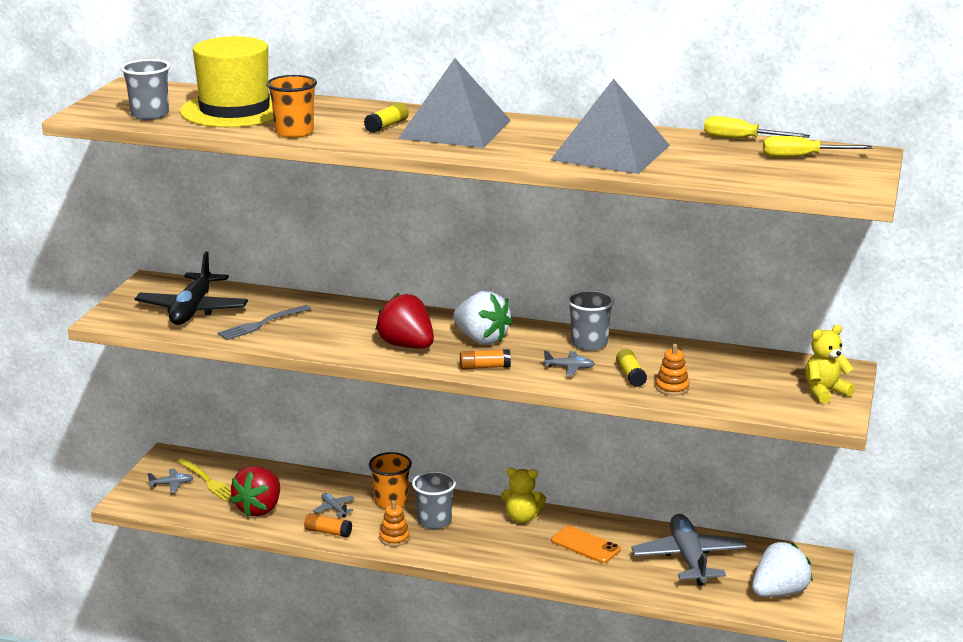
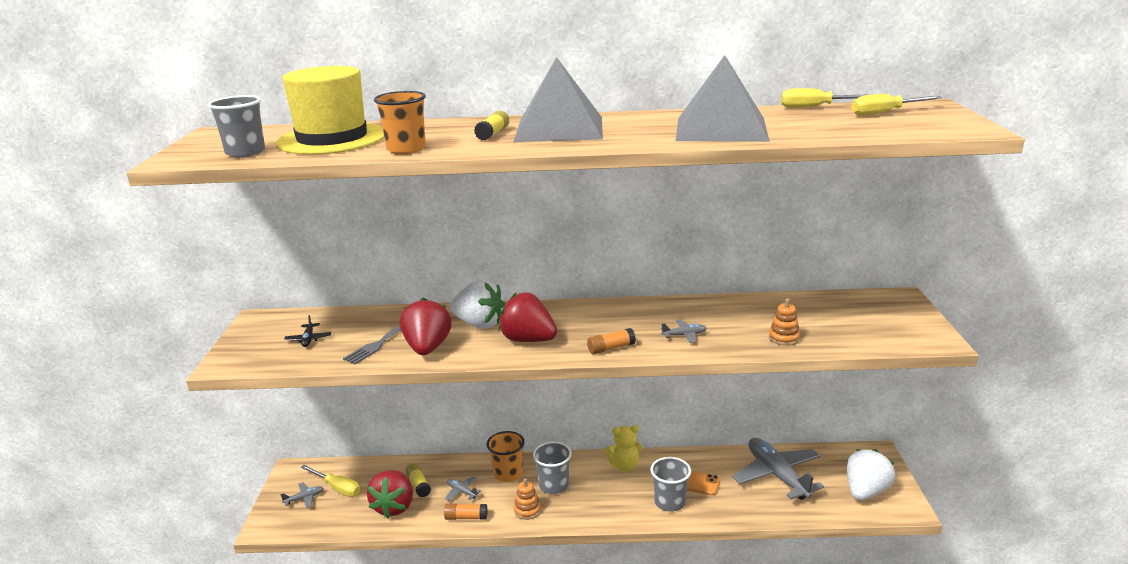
camera: 15 degrees left, 0 degrees up
(192, 309) = (308, 339): black plane -> black plane, size x0.42
(208, 481) = (337, 488): yellow fork -> yellow screwdriver
(303, 337) = (427, 348): none -> red strawberry
(481, 339) = (590, 322): white strawberry -> white strawberry (479, 324)
(589, 343) = (683, 310): grey cup -> grey cup (670, 502)
(630, 375) = (740, 333): yellow glue stick -> yellow glue stick (418, 485)
(825, 392) = (906, 319): yellow teddy bear -> none

